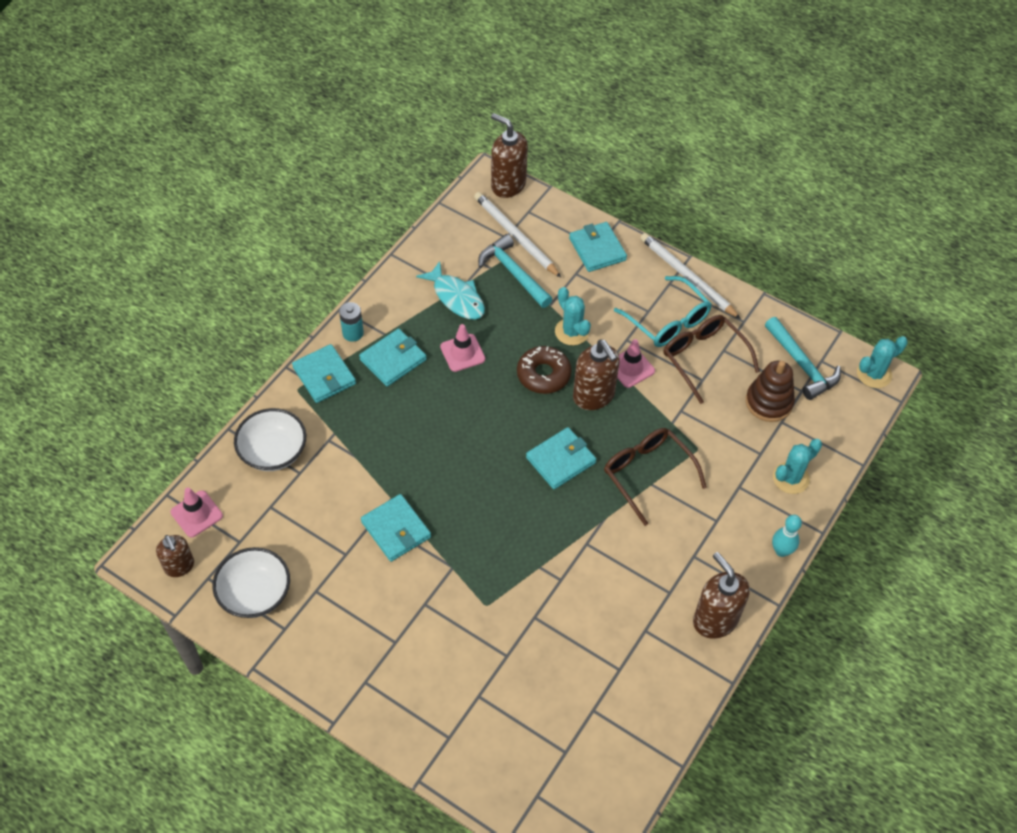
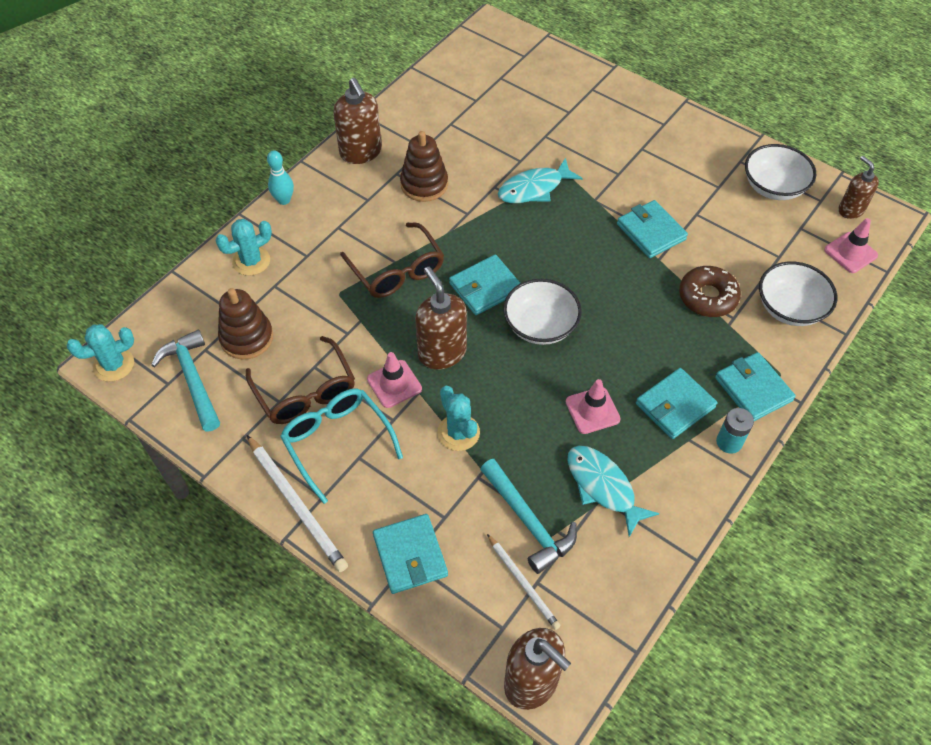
camera: 175 degrees left, 0 degrees up
(507, 424) = (540, 325): none -> white bowl
(515, 236) = (523, 582): white pencil -> white pencil, size x0.62
(517, 579) = (534, 188): none -> turquoise fish
(543, 374) = (497, 380): brown donut -> brown donut (707, 297)
(637, 578) = (424, 184): none -> brown stacking toy

